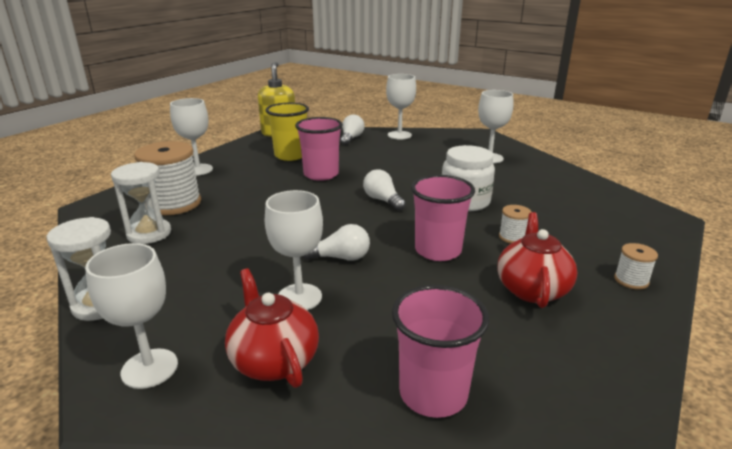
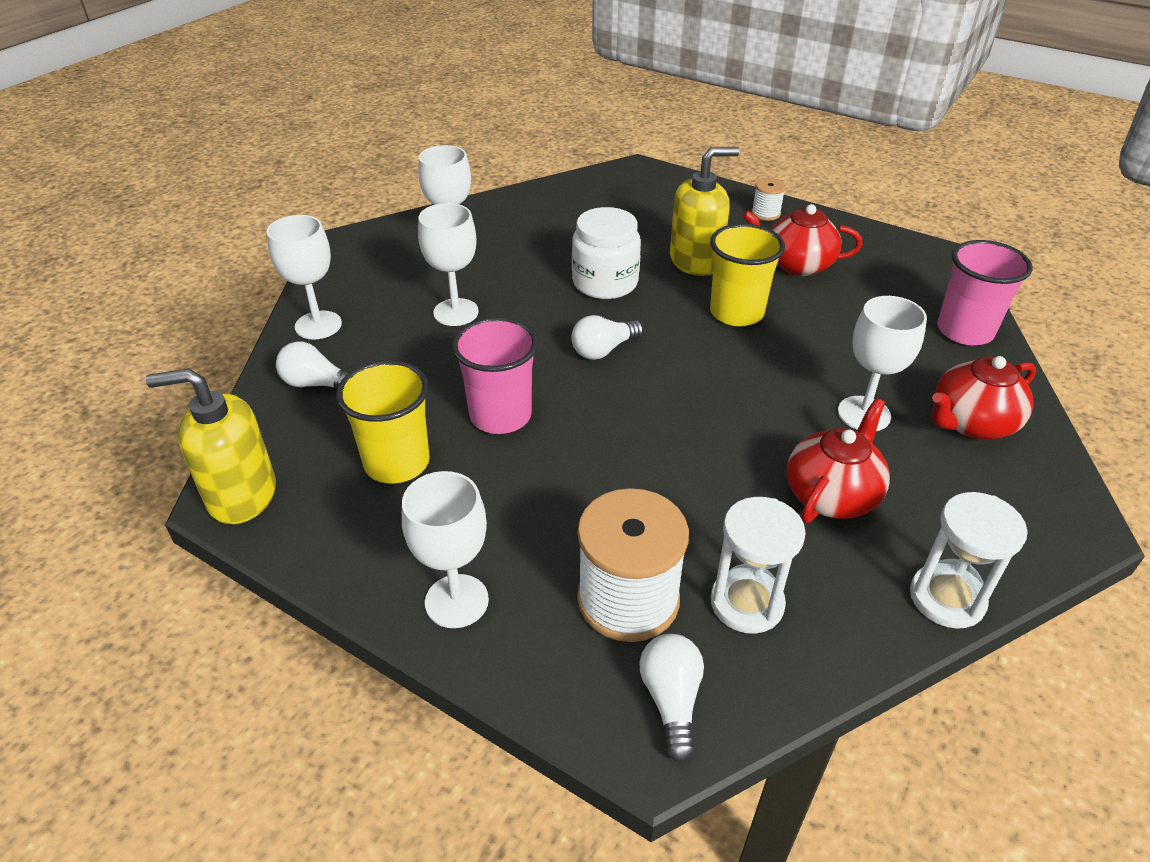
camera: 90 degrees left, 15 degrees up
(149, 368) = (1027, 513): white goblet -> white goblet (456, 312)
(216, 271) = (831, 495): none -> red teapot
(340, 258) = (771, 385): white light bulb -> white light bulb (671, 700)
(438, 250) = (736, 313): pink cup -> yellow cup
(513, 237) = (696, 261): white spool -> yellow soap dispenser

